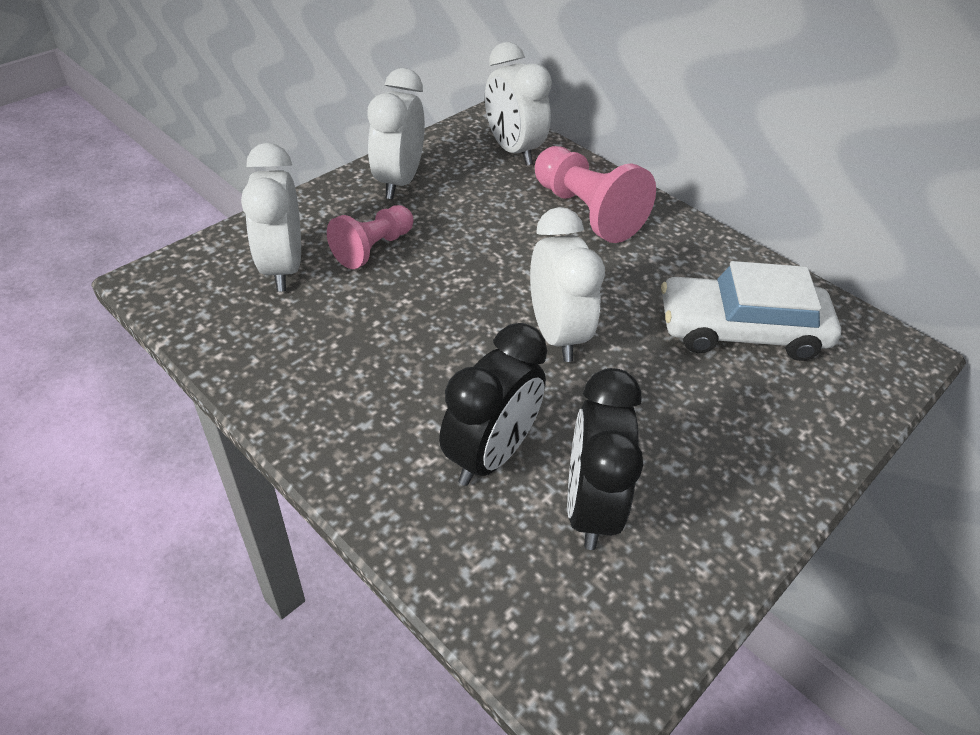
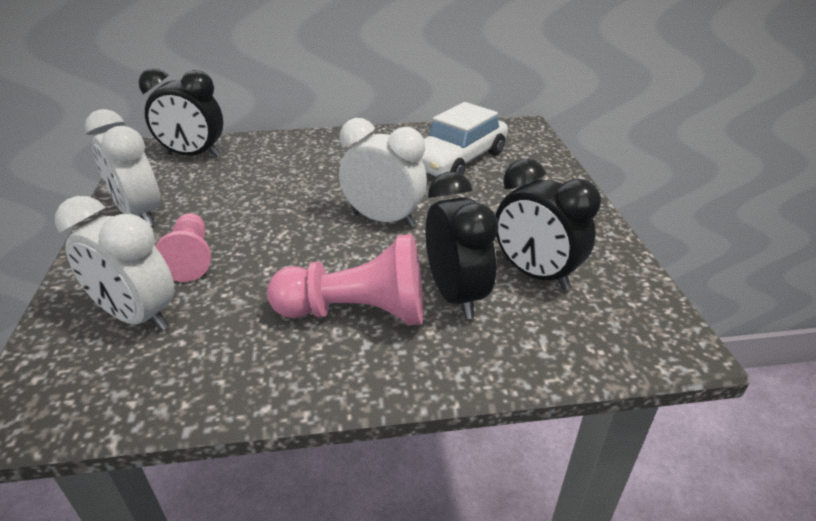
camera: 50 degrees left, 10 degrees down
(513, 150) = (193, 155): white clock -> black clock
(586, 212) = (294, 158): pink pawn -> pink pawn (357, 312)

